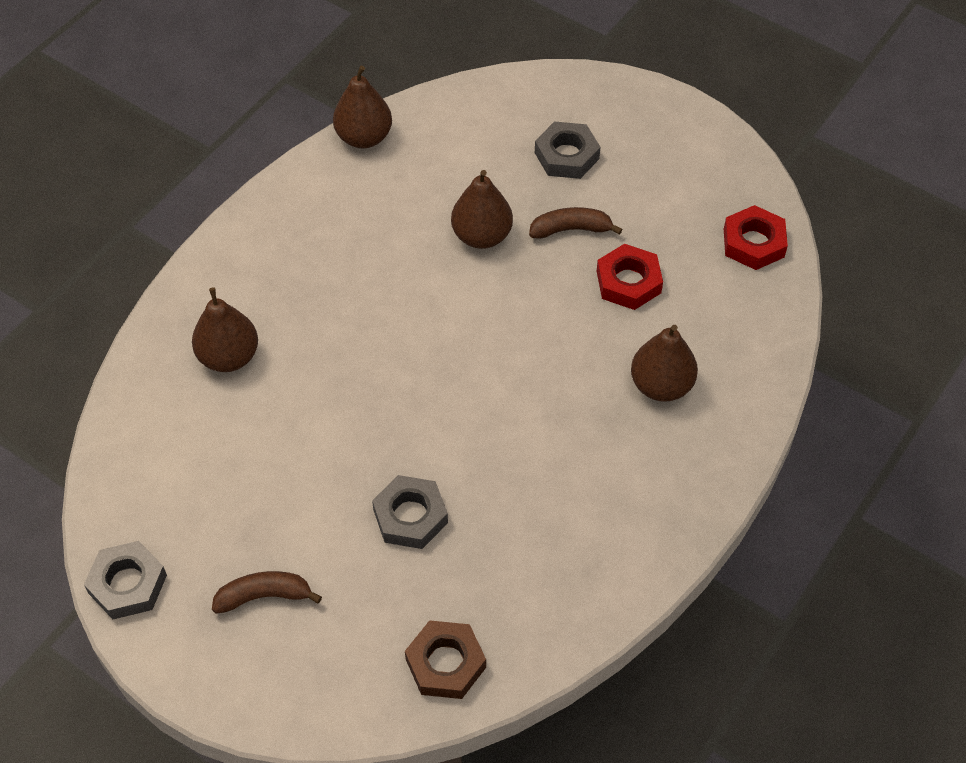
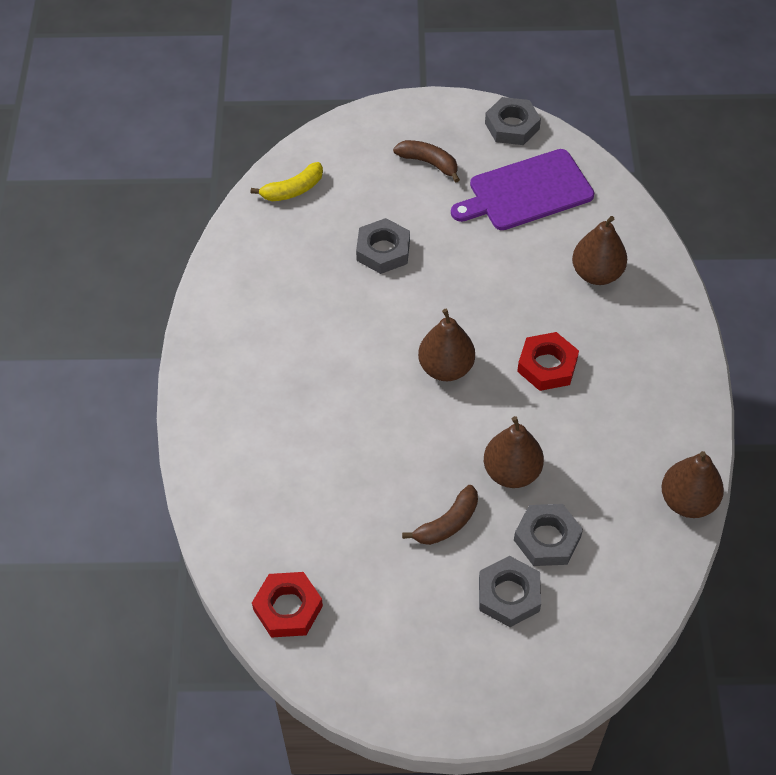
camera: 145 degrees right, 0 degrees up
(199, 489) = (526, 191): none -> purple cutting board
(264, 596) = (429, 163): brown banana -> brown banana turned 105 degrees counterclockwise
(445, 663) = (293, 190): brown nut -> yellow banana
(500, 174) = (547, 539): none -> grey nut
(628, 282) = (366, 504): red nut -> red nut (547, 365)
(661, 385) = (281, 434): brown pear -> brown pear (446, 368)

